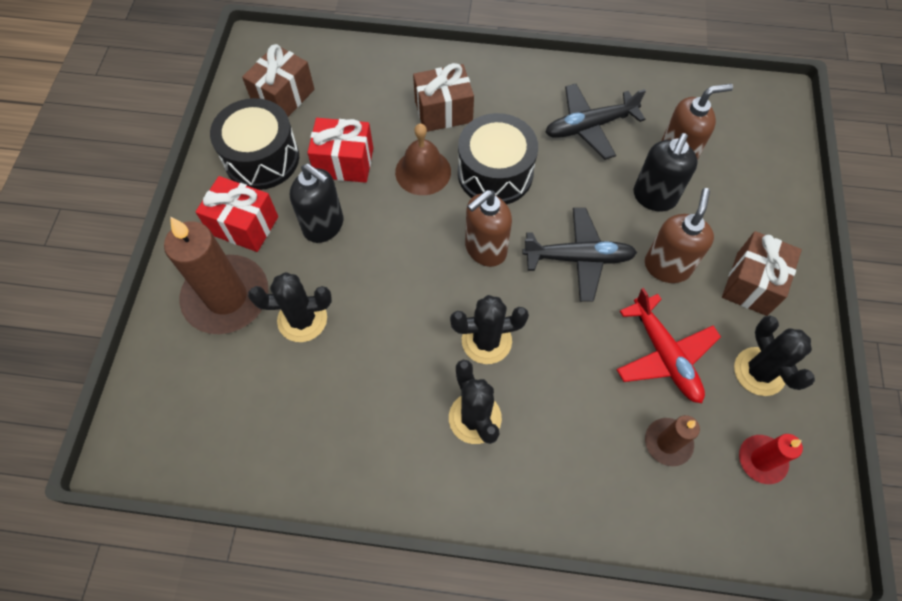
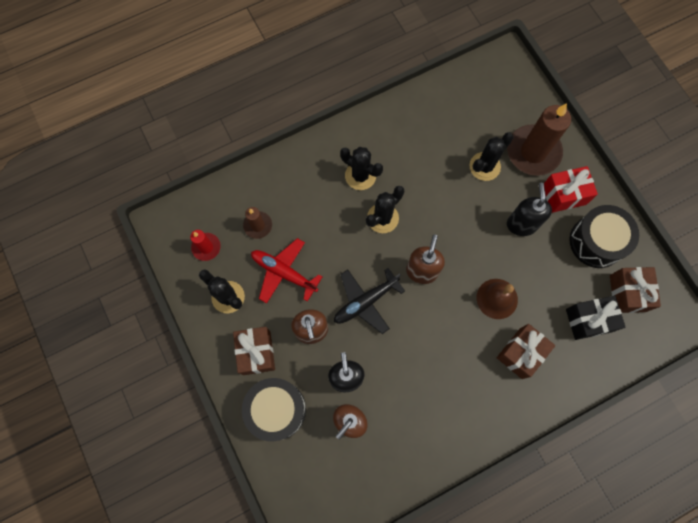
camera: 145 degrees right, 10 degrees up
(324, 226) = (521, 224): black soap dispenser -> black soap dispenser turned 90 degrees clockwise
(344, 163) = (547, 272): red gift -> none
(347, 98) = (588, 320): none -> black gift
(495, 173) = (453, 328): black drum -> black drum (276, 410)
(589, 126) = (420, 408): black plane -> none

